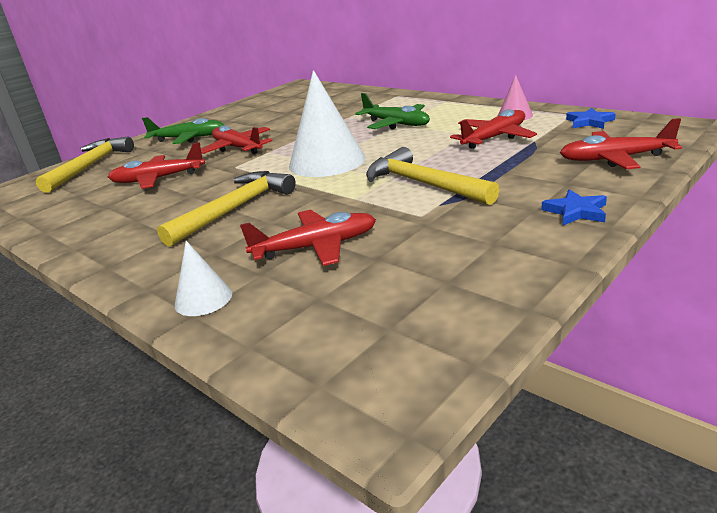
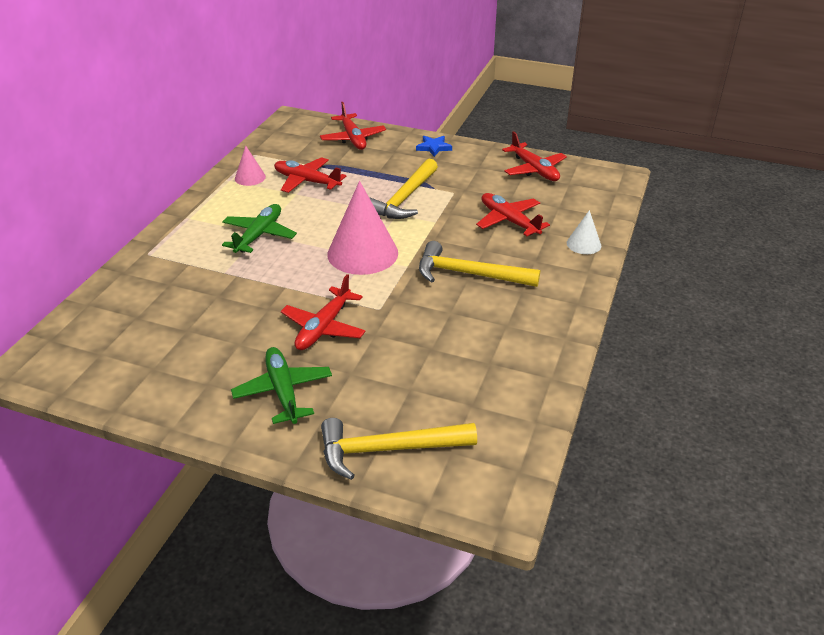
camera: 115 degrees left, 10 degrees up
(158, 179) = (418, 354): red plane -> red plane (534, 169)
(327, 161) = (362, 253): white cone -> pink cone
(589, 122) = (275, 147): blue star -> none

